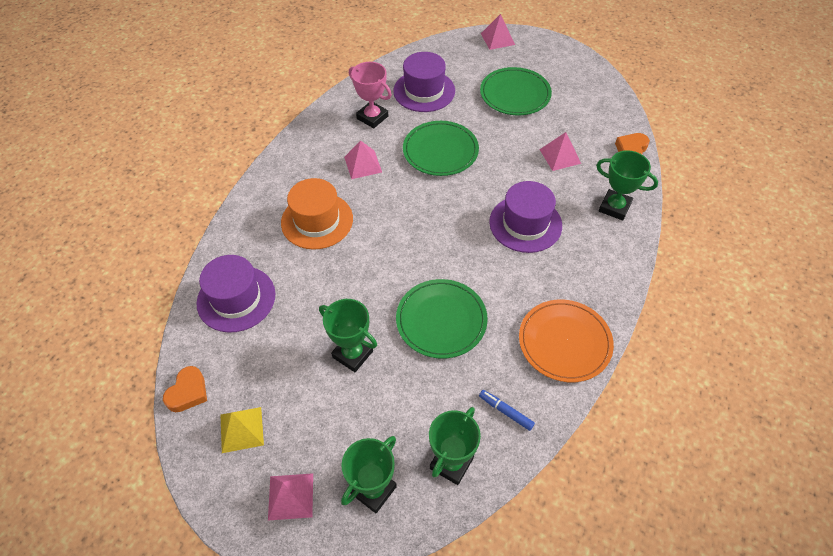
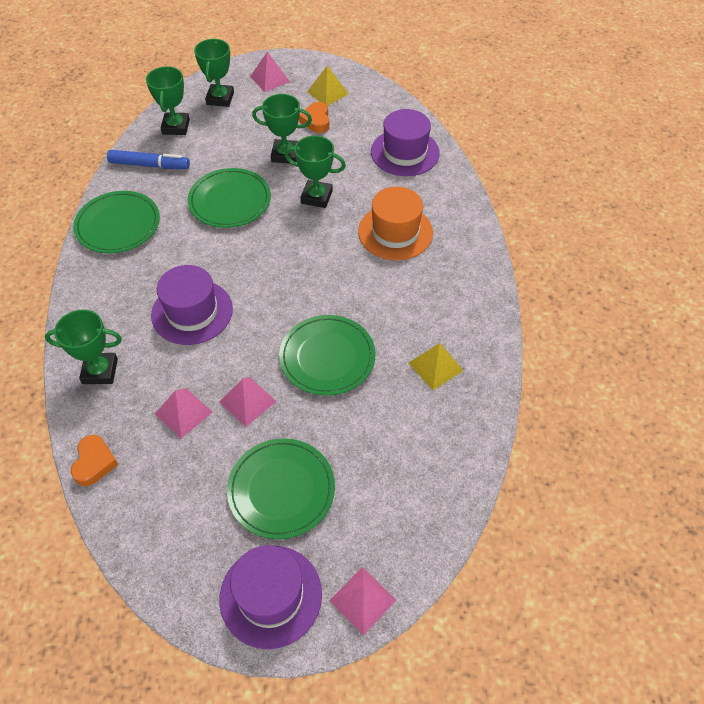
camera: 150 degrees right, 0 degrees up
(188, 392) = (381, 95): orange heart -> orange heart (316, 121)
(357, 286) = (316, 197): none -> green trophy
(363, 164) = (399, 304): pink pyramid -> pink pyramid (247, 401)
(372, 117) = (435, 366): pink trophy -> yellow pyramid
(424, 91) = (403, 437): purple hat -> purple hat (271, 596)
(506, 411) = (149, 165): blue marker -> blue marker, size x1.67
(564, 342) = (118, 225): orange plate -> green plate

